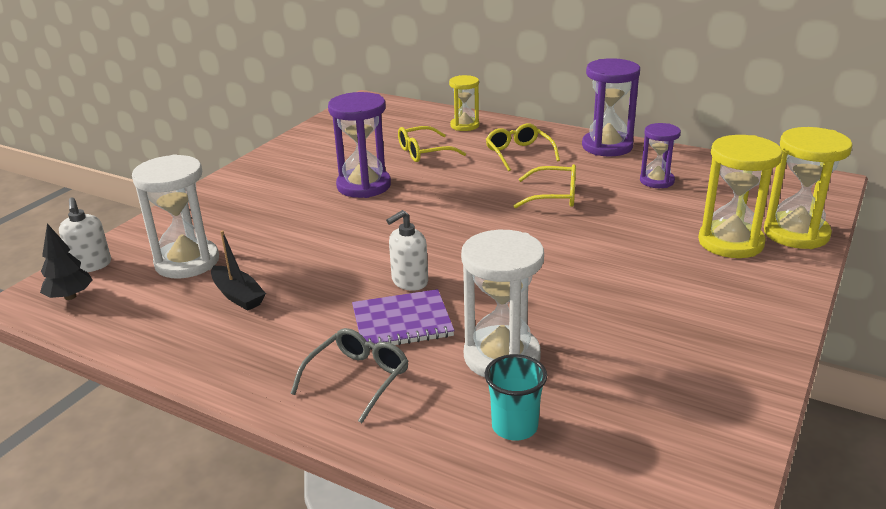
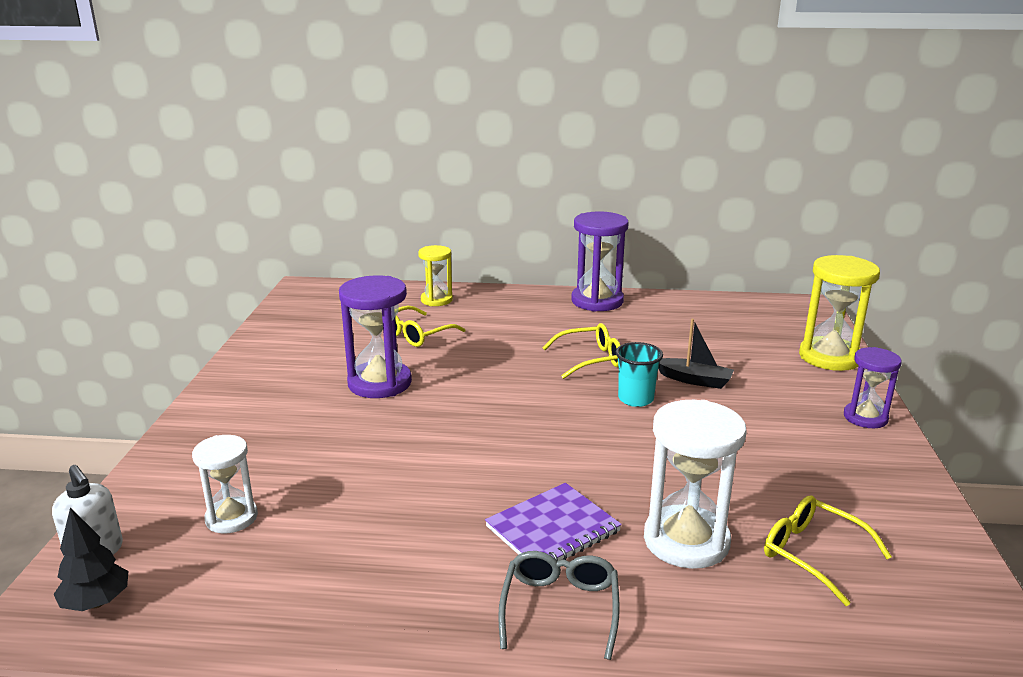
camera: 25 degrees left, 5 degrees down
(187, 262) = (231, 518): white hourglass -> white hourglass, size x0.62
(238, 295) = (334, 544): black boat -> black boat (694, 380)
(409, 281) = (521, 481): white soap dispenser -> none
(514, 426) = (764, 614): turquoise cup -> turquoise cup (635, 399)
(519, 153) = (518, 321): yellow glasses -> yellow glasses (812, 554)
(656, 181) = (671, 328): purple hourglass -> purple hourglass (865, 417)
(730, 242) = (786, 376): yellow hourglass -> none

